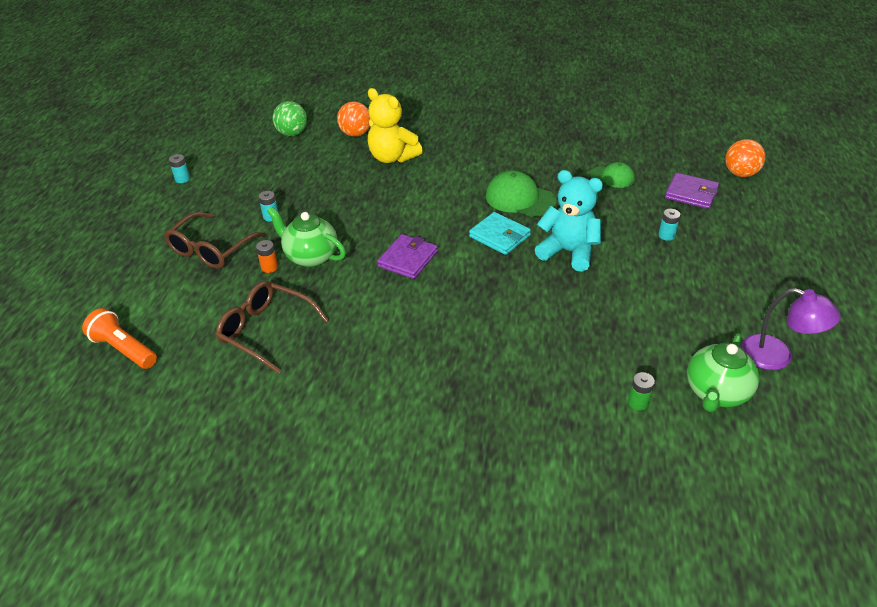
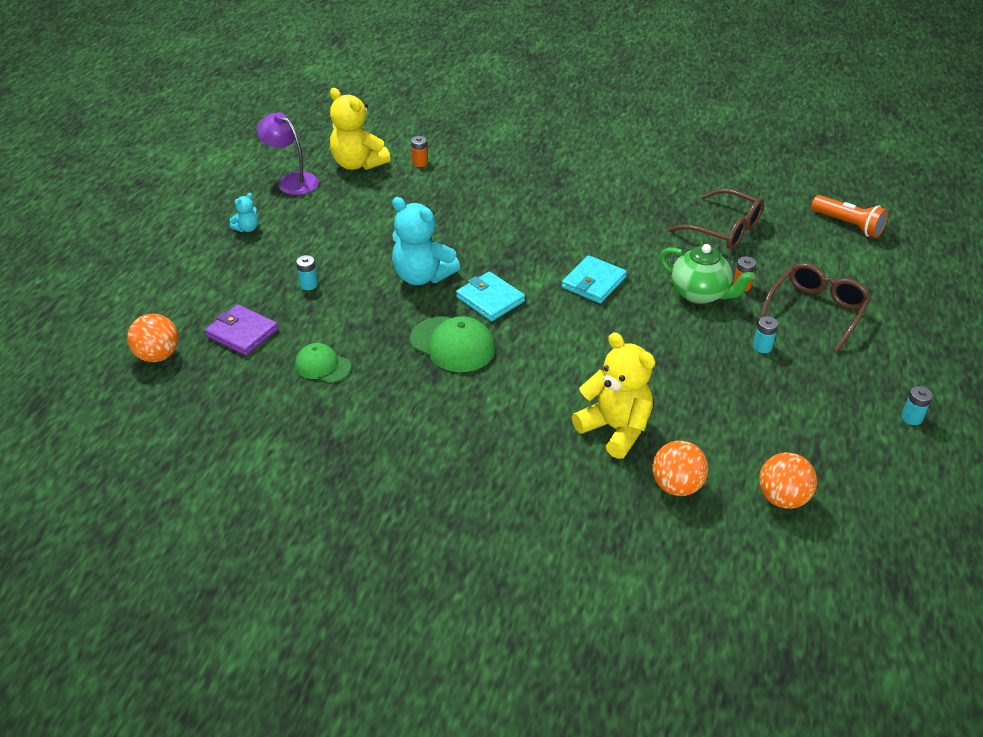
camera: 175 degrees left, 0 degrees up
(292, 133) = (782, 498): green ball -> orange ball
(408, 259) = (594, 282): purple wallet -> turquoise wallet
(638, 402) = (420, 163): green battery -> orange battery
(716, 393) = (358, 164): green teapot -> yellow teddy bear
(771, 287) = (247, 228): none -> turquoise teddy bear

